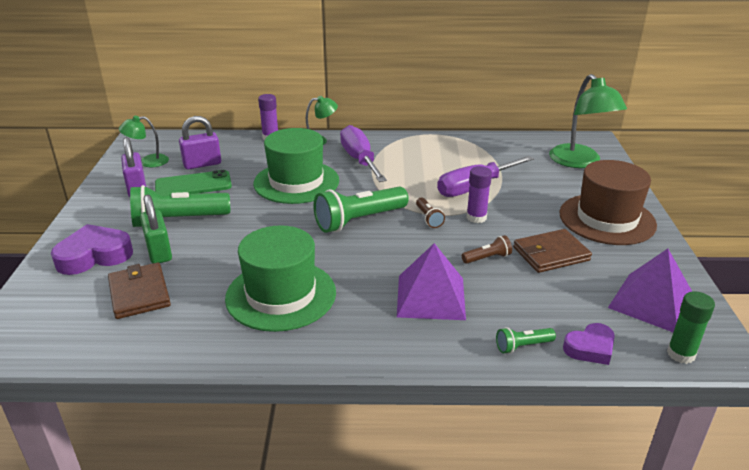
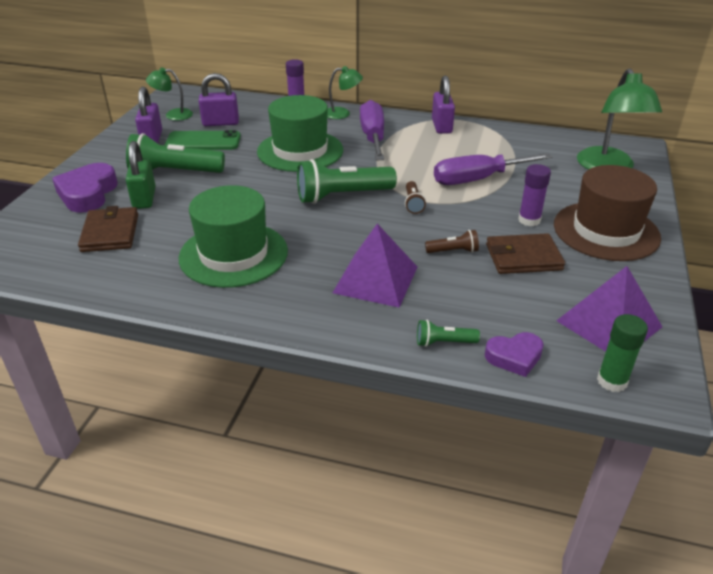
camera: 15 degrees right, 5 degrees up
(94, 256) = (88, 193): purple heart -> purple heart turned 75 degrees counterclockwise
(418, 142) = (441, 126): none -> purple padlock
(476, 217) = (463, 209): purple glue stick -> purple glue stick (529, 220)

